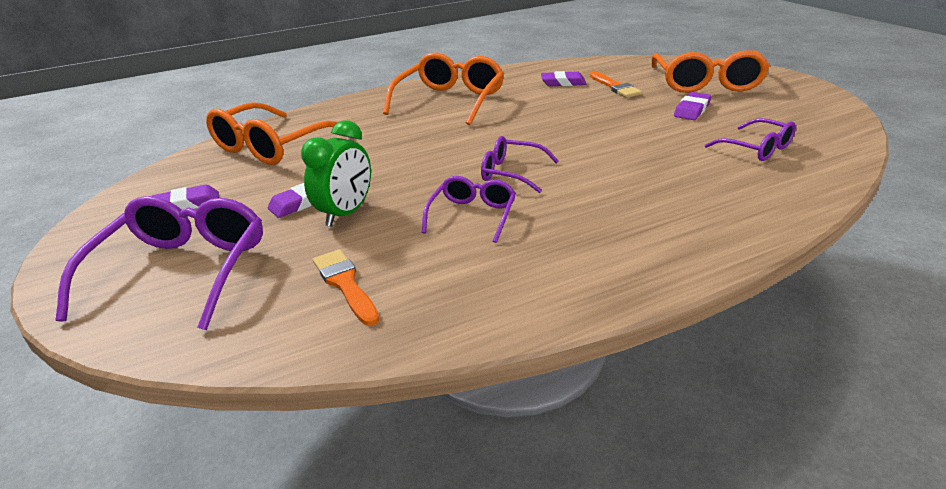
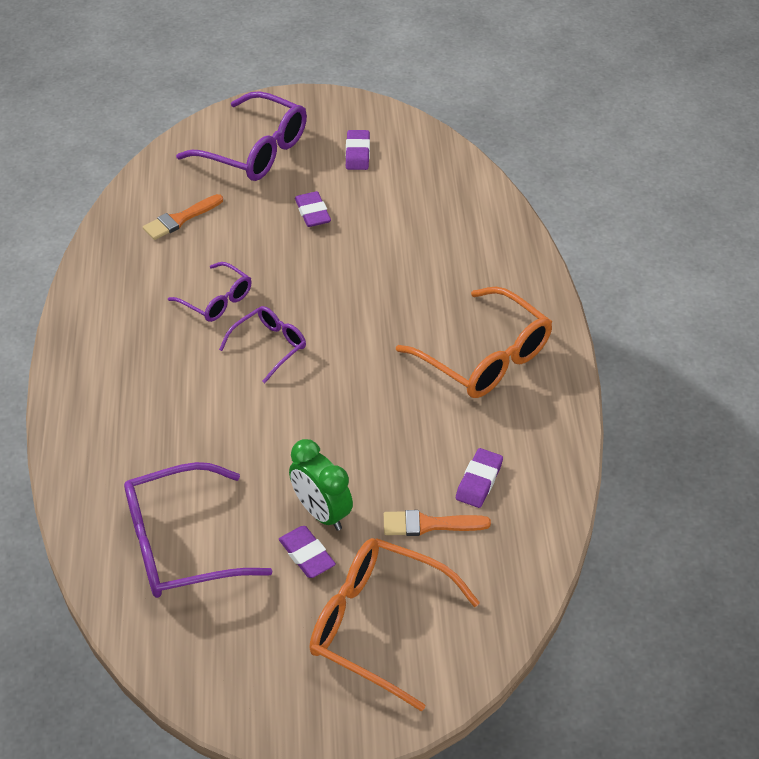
camera: 110 degrees right, 15 degrees up
(272, 147) = (444, 206): orange glasses -> none
(345, 284) = (180, 219): orange brush -> orange brush turned 150 degrees clockwise
(346, 213) = (274, 234): green clock -> green clock (321, 513)
(756, 149) = (180, 545): purple glasses -> purple glasses, size x1.77

